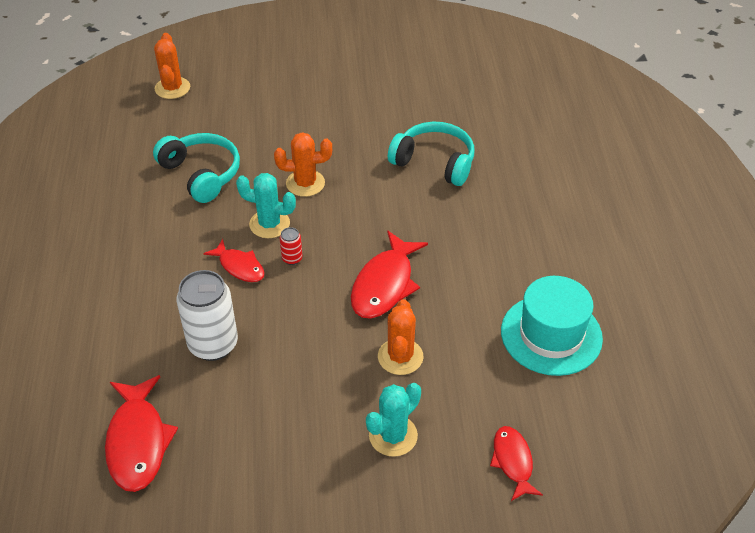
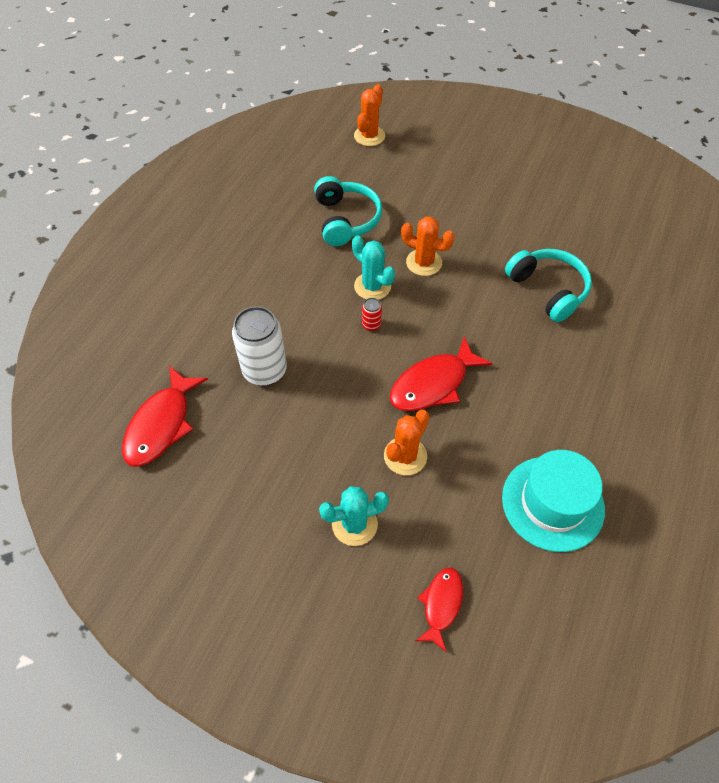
camera: 30 degrees right, 10 degrees up
(240, 266) = (326, 313): red fish -> none

